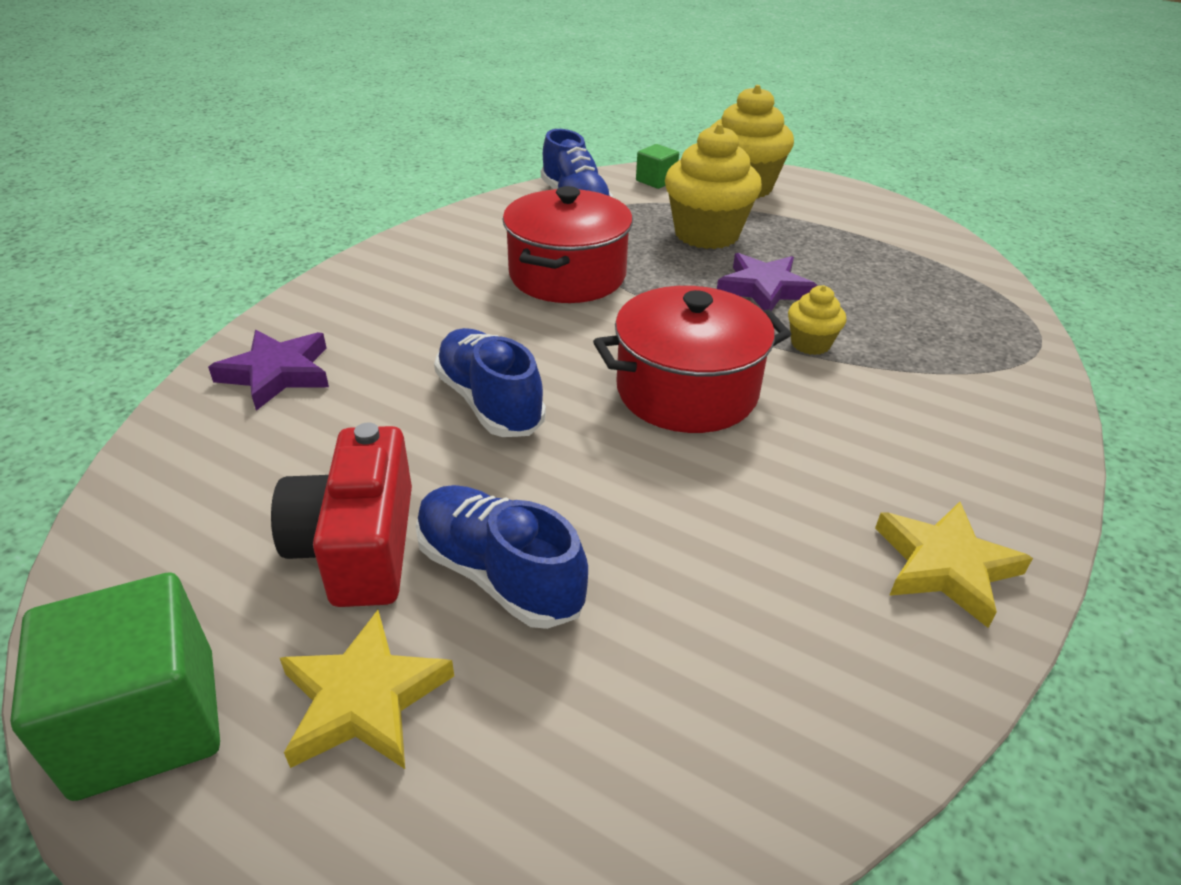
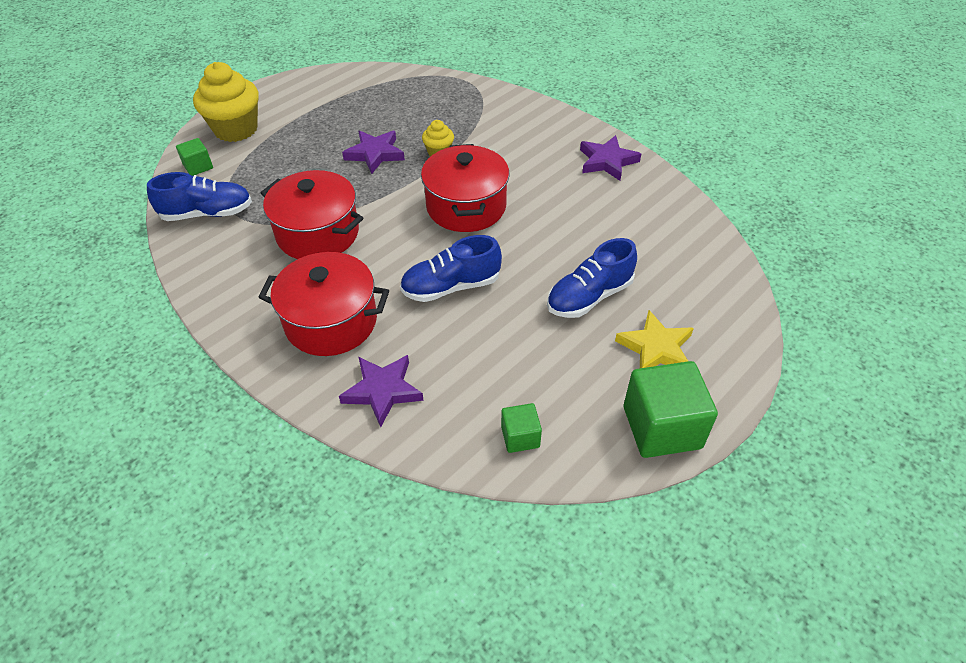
camera: 75 degrees left, 10 degrees up
(167, 518) = (520, 437): none -> green cube
(358, 545) = (559, 349): red camera -> none
(402, 314) = (331, 322): none -> red pot
(706, 234) = (295, 161): yellow cupcake -> none
(945, 566) = (607, 161): yellow star -> purple star

